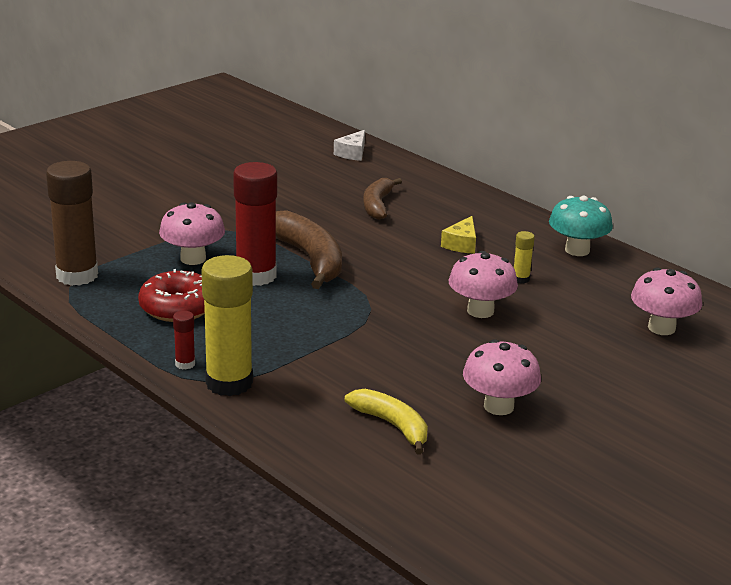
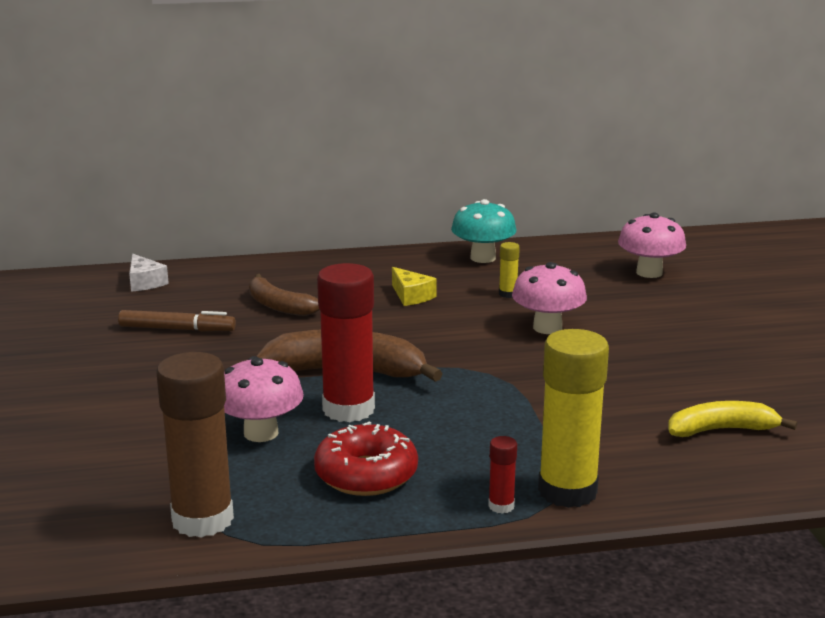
camera: 55 degrees left, 5 degrees down
(298, 187) = (177, 329): none -> brown marker
(498, 406) = (723, 373): pink mushroom -> none

